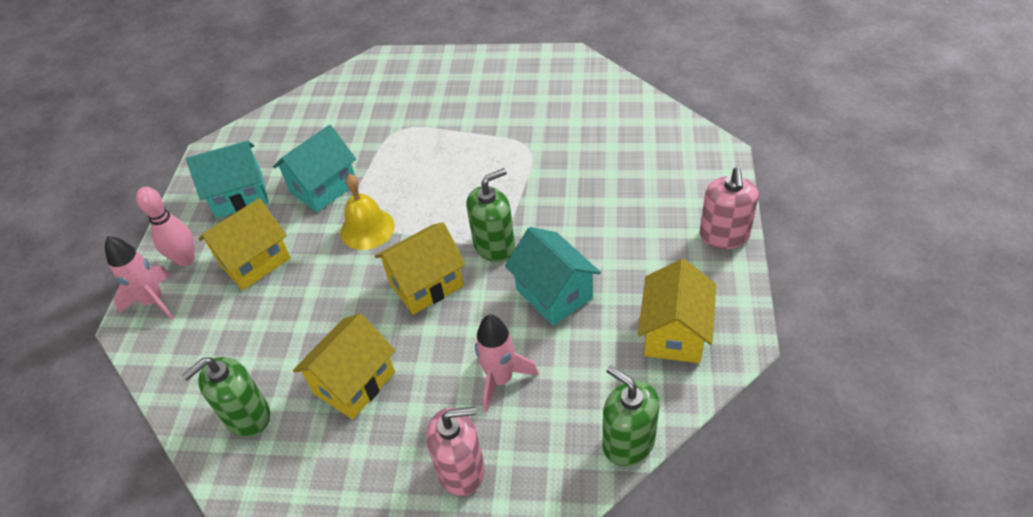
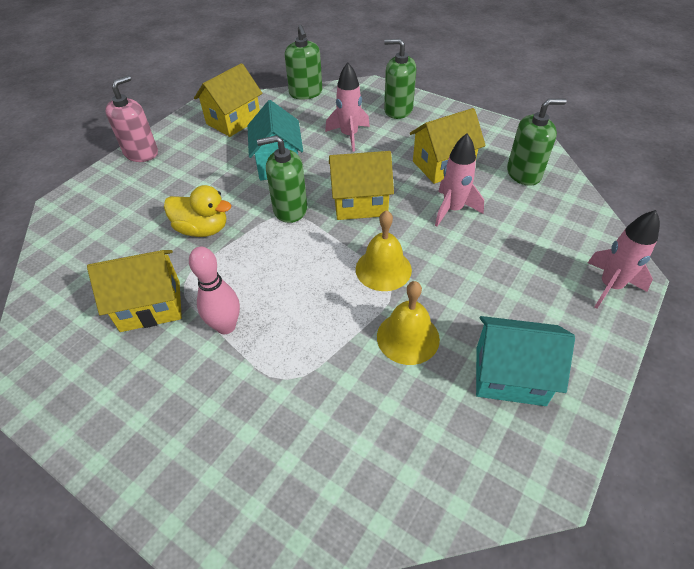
camera: 155 degrees left, 0 degrees up
(186, 259) = (578, 318): pink bowling pin -> pink bowling pin (226, 326)
(254, 261) = (502, 284): yellow house -> yellow house (150, 306)
(322, 321) = (452, 209): none -> pink rocket
(323, 187) = (408, 337): turquoise house -> yellow bell
(461, 469) = (398, 110): pink soap dispenser -> green soap dispenser
(559, 191) = (202, 229): none -> yellow duck

